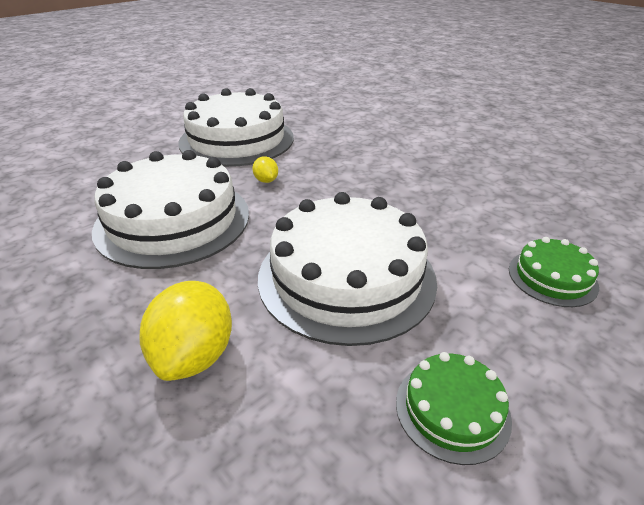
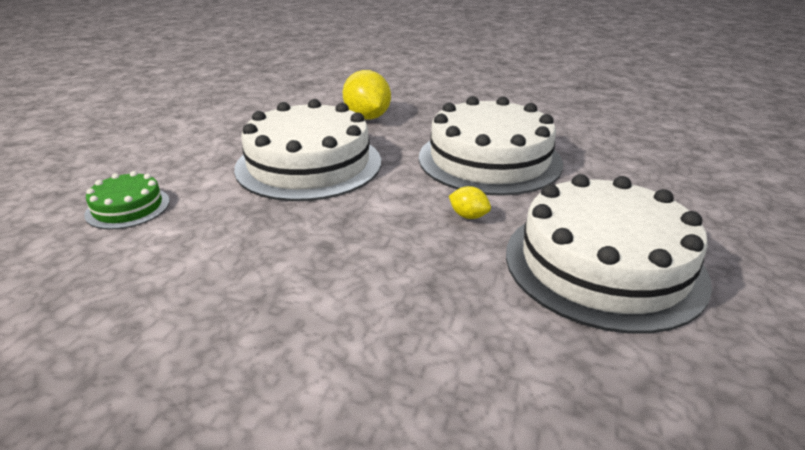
camera: 150 degrees right, 5 degrees down
(452, 409) = (218, 133): green cake -> none

